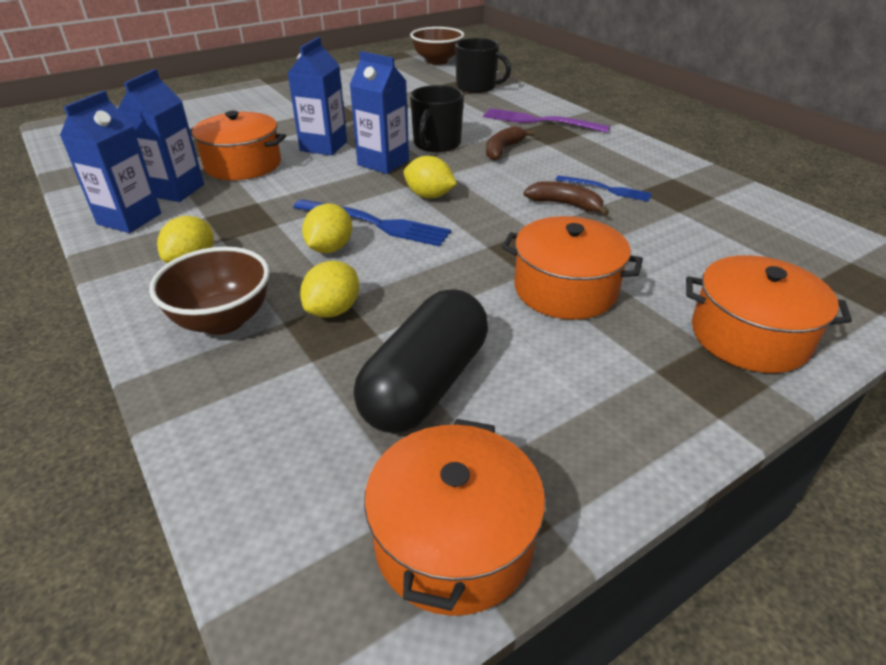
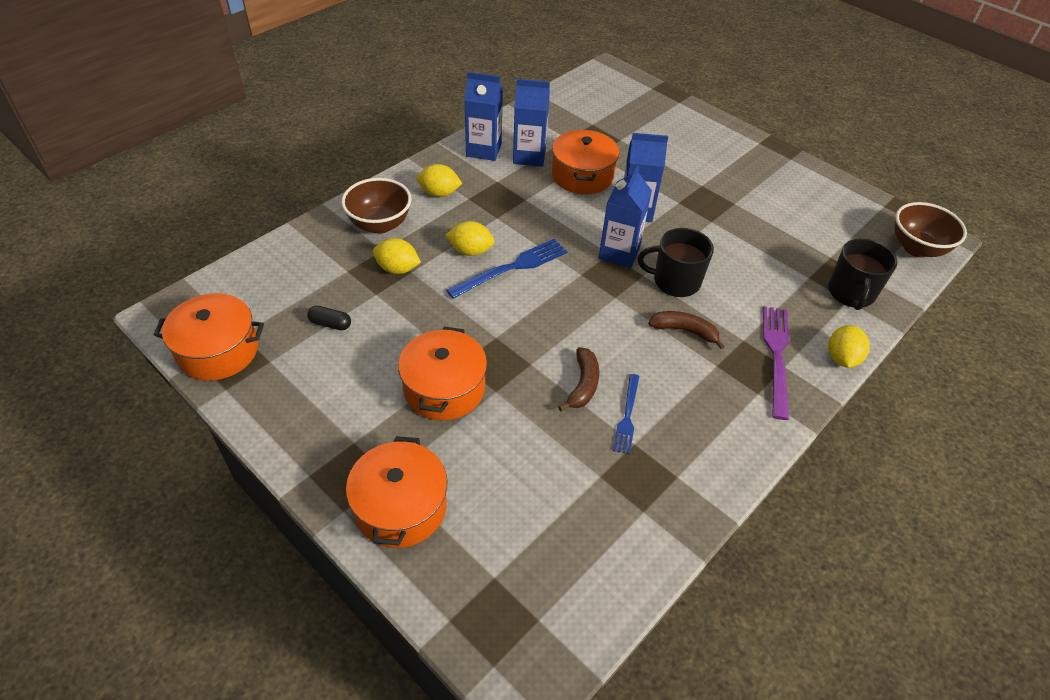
camera: 75 degrees right, 10 degrees up
(376, 223) = (512, 268): blue fork -> blue fork turned 135 degrees counterclockwise
(425, 384) = (330, 324): black capsule -> black capsule, size x0.40
(429, 196) = (568, 291): yellow lemon -> yellow lemon (841, 358)

